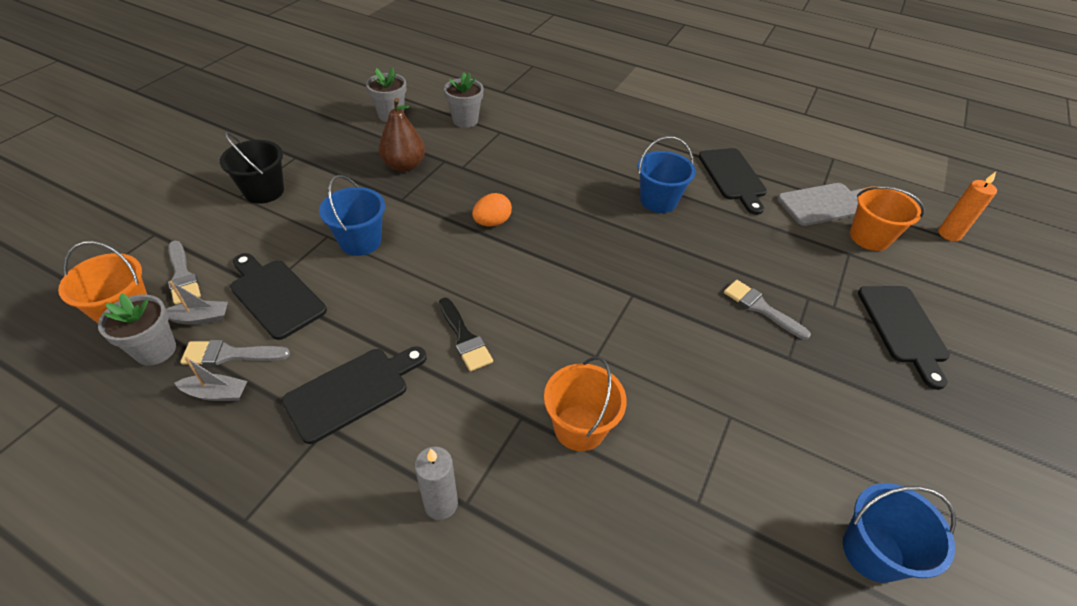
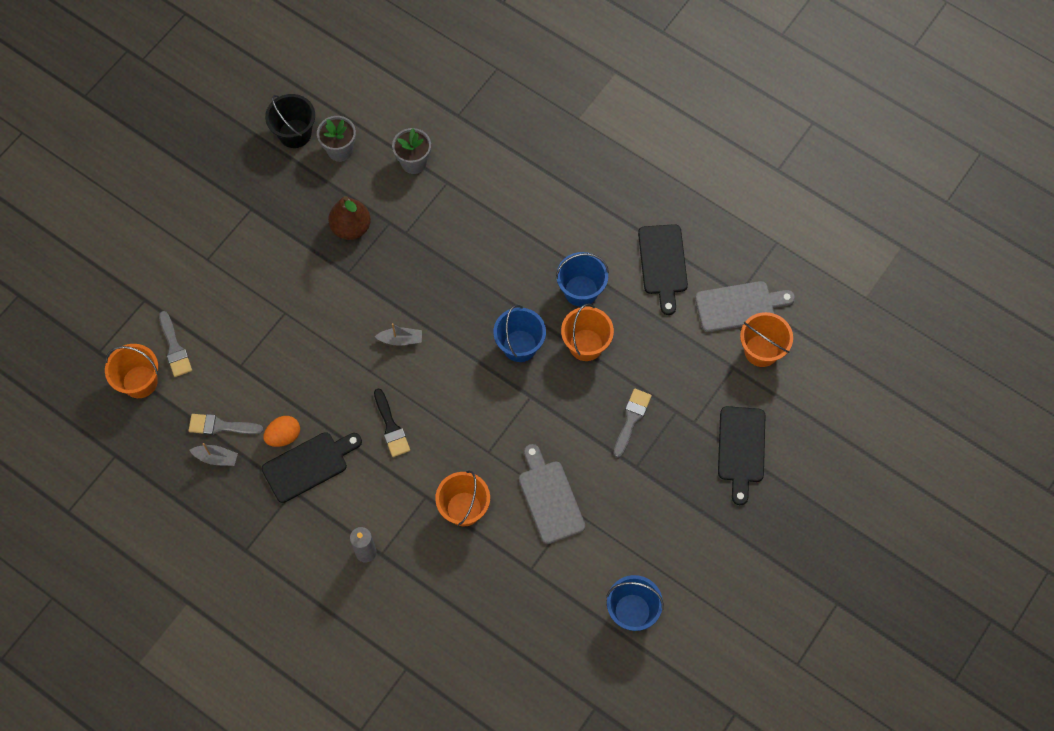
camera: 10 degrees right, 20 degrees up
(155, 350) = (168, 417): grey flower pot -> none
(200, 318) = (195, 391): grey boat -> grey boat (401, 339)
(264, 191) = (227, 254): black bucket -> black bucket (295, 133)
(275, 295) = (248, 374): black cutting board -> none
(360, 241) = (312, 321): blue bucket -> blue bucket (519, 346)
(492, 222) = (425, 307): orange egg -> orange egg (284, 436)
(680, 243) = (586, 345): none -> orange bucket
(693, 403) = (550, 498): none -> grey cutting board
(761, 308) = (631, 419): grey brush -> grey brush turned 60 degrees clockwise
(949, 234) = (839, 352): orange candle -> none

